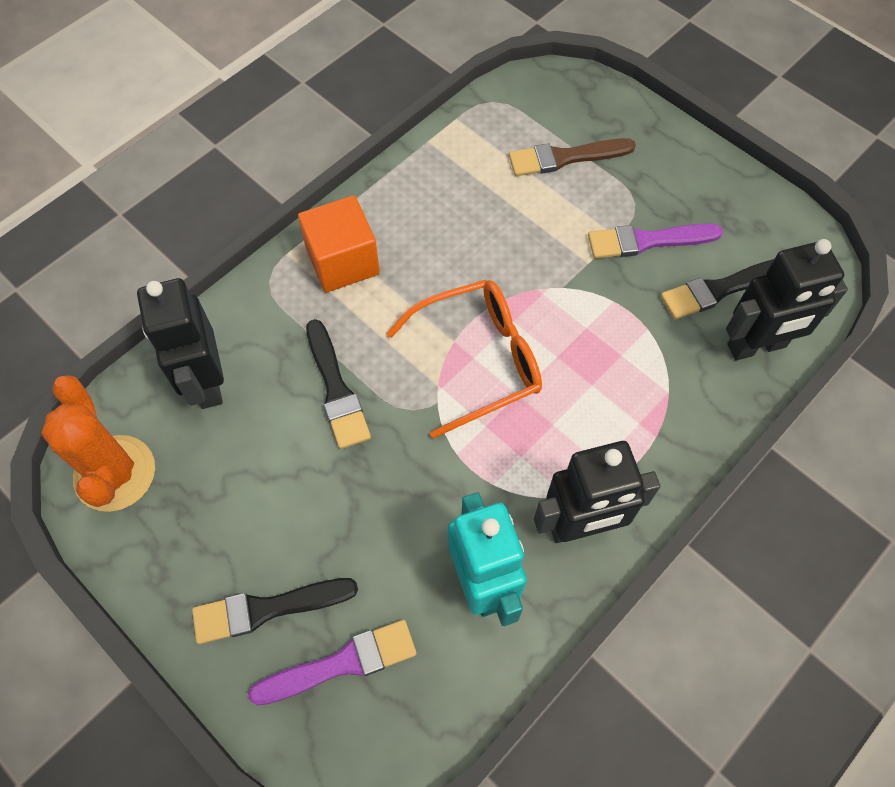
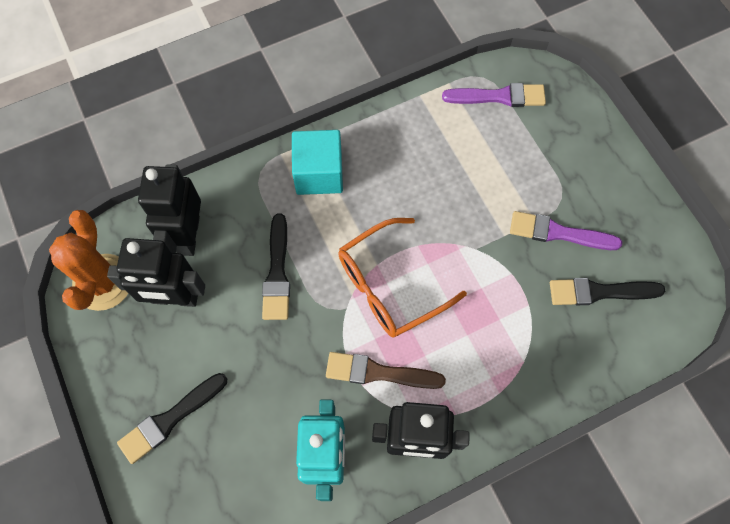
camera: 20 degrees right, 5 degrees up
(267, 609) = (170, 419): black brush -> black brush turned 45 degrees counterclockwise
(342, 261) = (319, 174): orange cube -> turquoise cube
(342, 663) = (206, 478): purple brush -> purple brush (499, 97)
(478, 360) = (389, 286): orange glasses -> orange glasses turned 150 degrees clockwise
(565, 158) = (521, 142): brown brush -> brown brush (378, 372)
(756, 346) = (609, 348): black robot -> black robot (175, 298)

